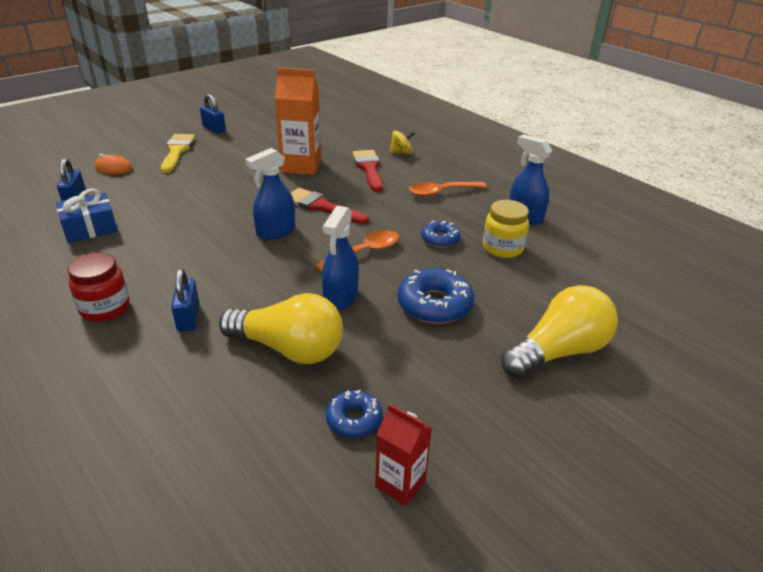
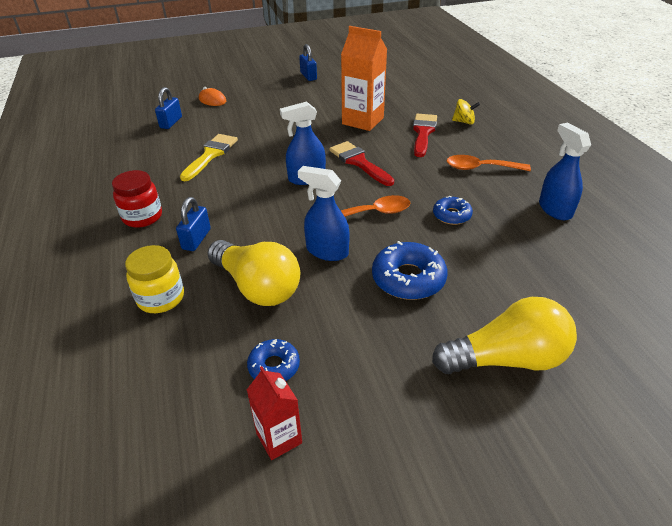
camera: 25 degrees right, 5 degrees up
(90, 228) = (168, 148): blue gift -> none
(177, 151) = (268, 92): yellow brush -> yellow brush (211, 155)
(340, 297) = (327, 251): blue spray bottle -> blue spray bottle turned 75 degrees clockwise
(502, 248) = (511, 237): yellow jar -> yellow jar (161, 298)

